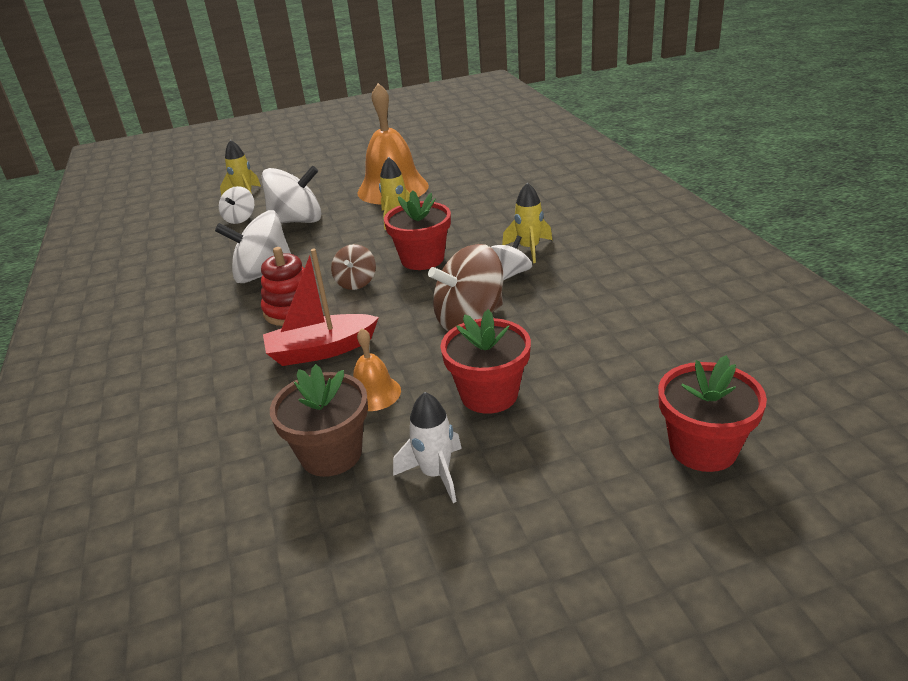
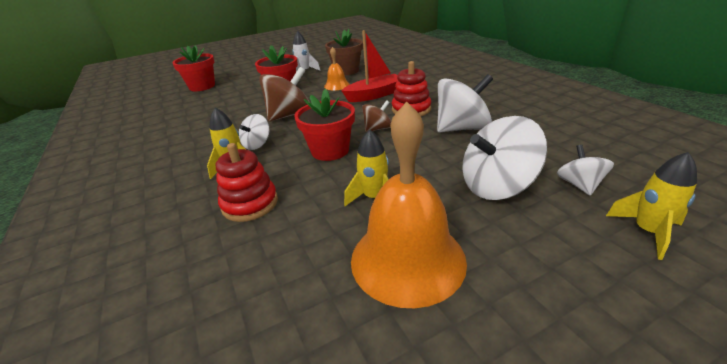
camera: 170 degrees right, 0 degrees up
(356, 282) = (377, 129): brown spinning top -> brown spinning top turned 60 degrees clockwise
(502, 218) = (250, 204): none -> red stacking toy

